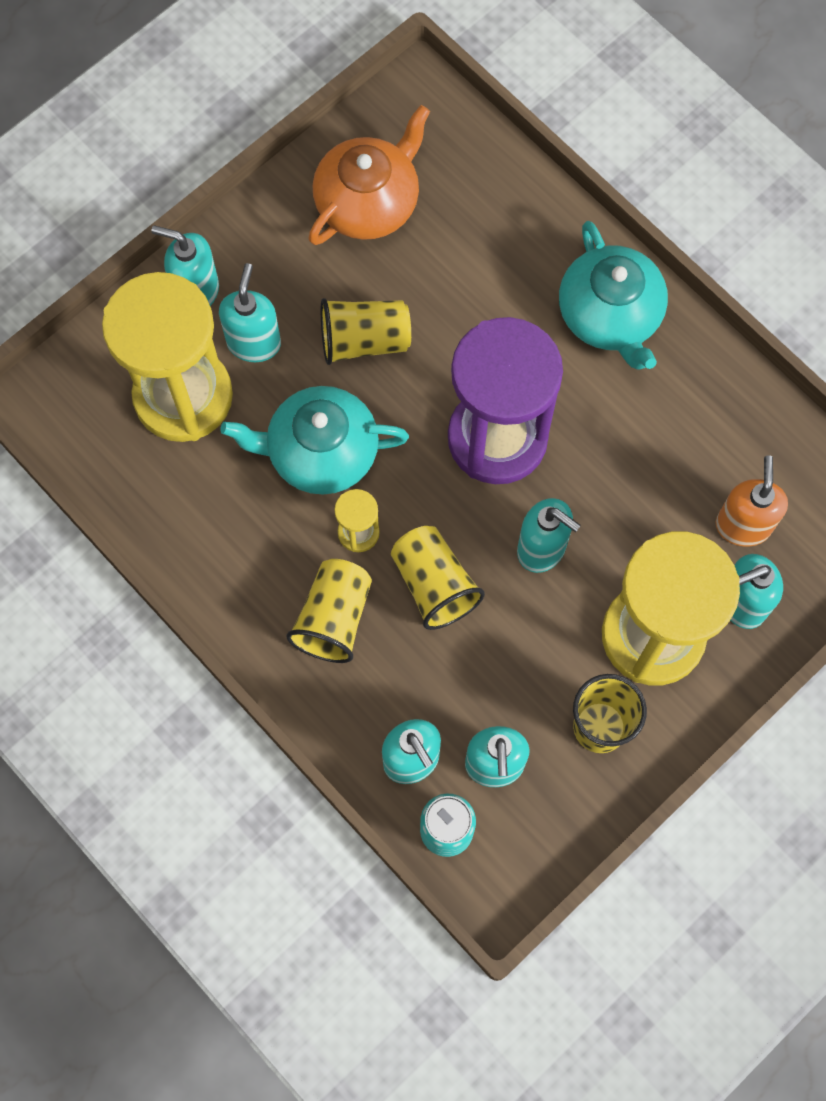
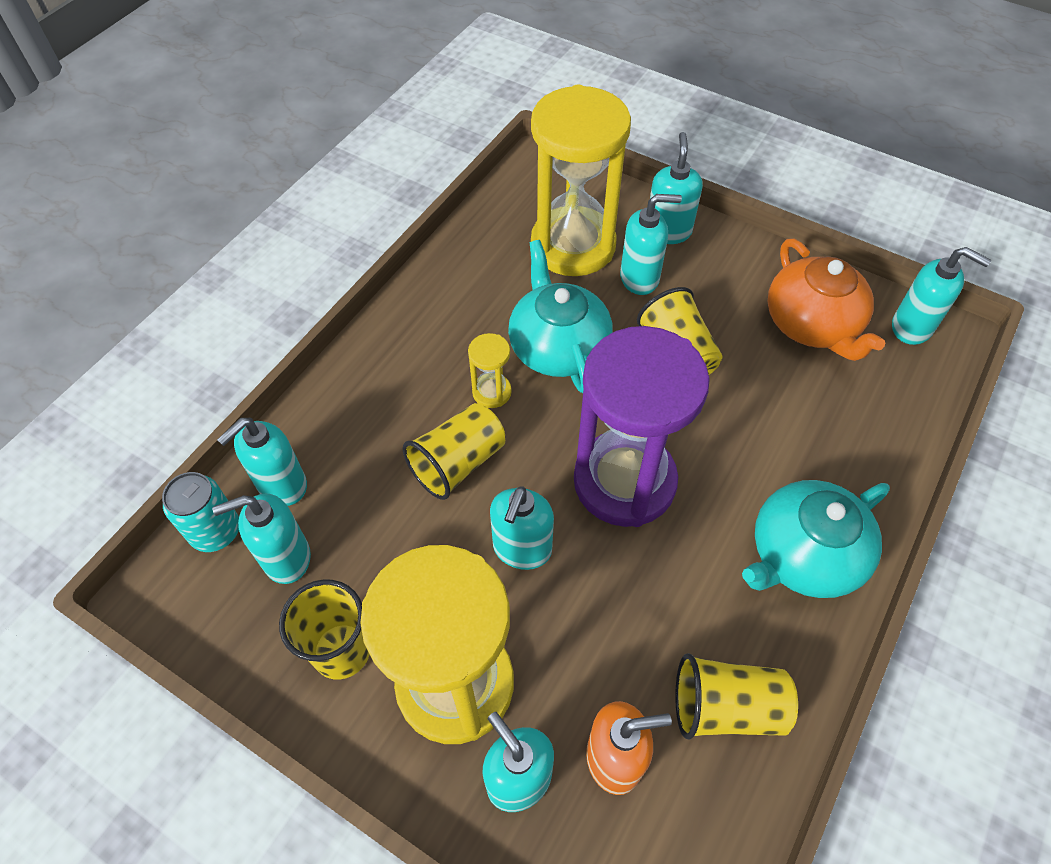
camera: 75 degrees right, 15 degrees down
(334, 618) = (406, 393): yellow cup -> yellow cup (726, 707)
(368, 202) = (812, 324): orange teapot -> orange teapot turned 45 degrees clockwise
(401, 115) = (912, 327): none -> turquoise soap dispenser

